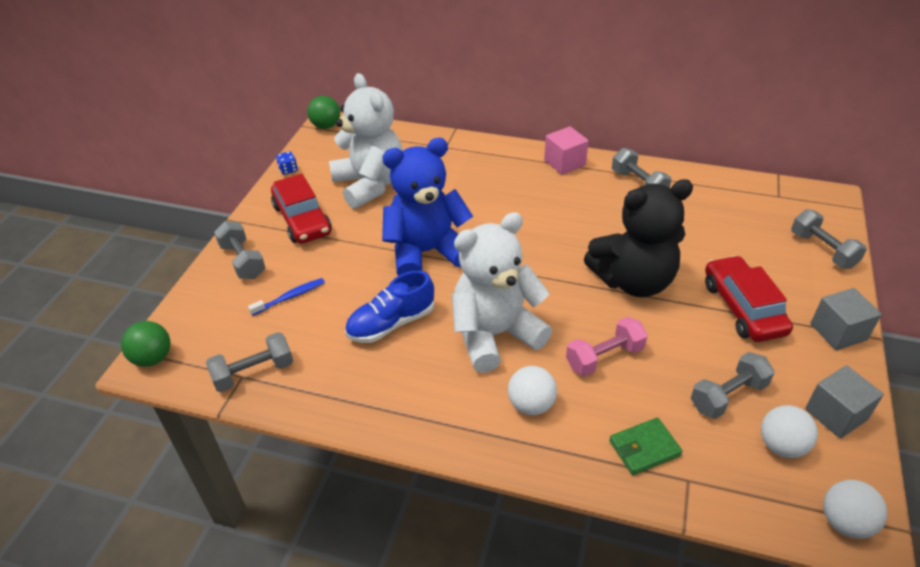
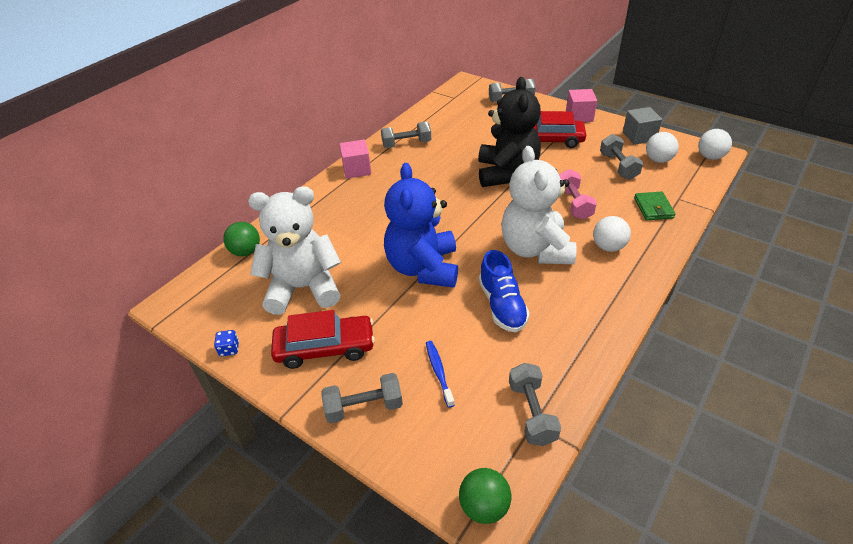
camera: 70 degrees left, 0 degrees up
(326, 126) = (173, 306): green ball -> green ball (246, 251)
(838, 332) = (579, 116): grey cube -> pink cube

